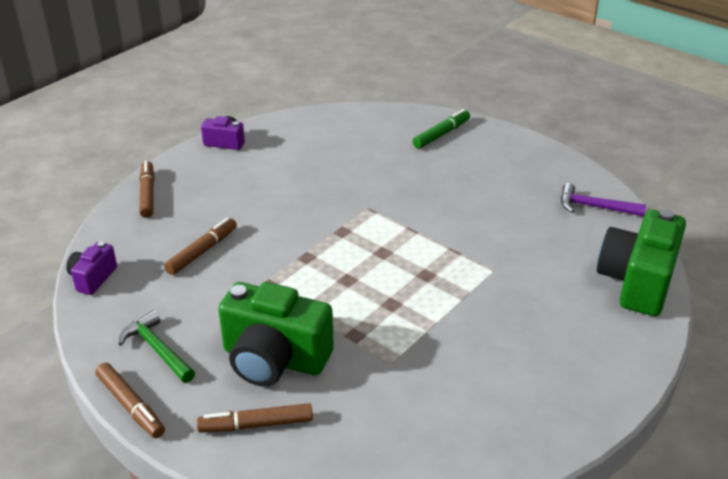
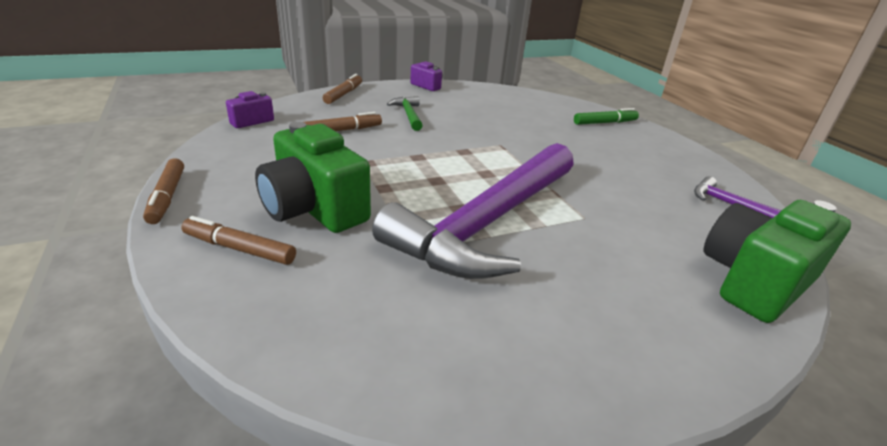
camera: 25 degrees right, 5 degrees down
(157, 349) = (235, 171): green hammer -> green hammer (408, 115)
(425, 309) = (488, 222): none -> purple hammer

